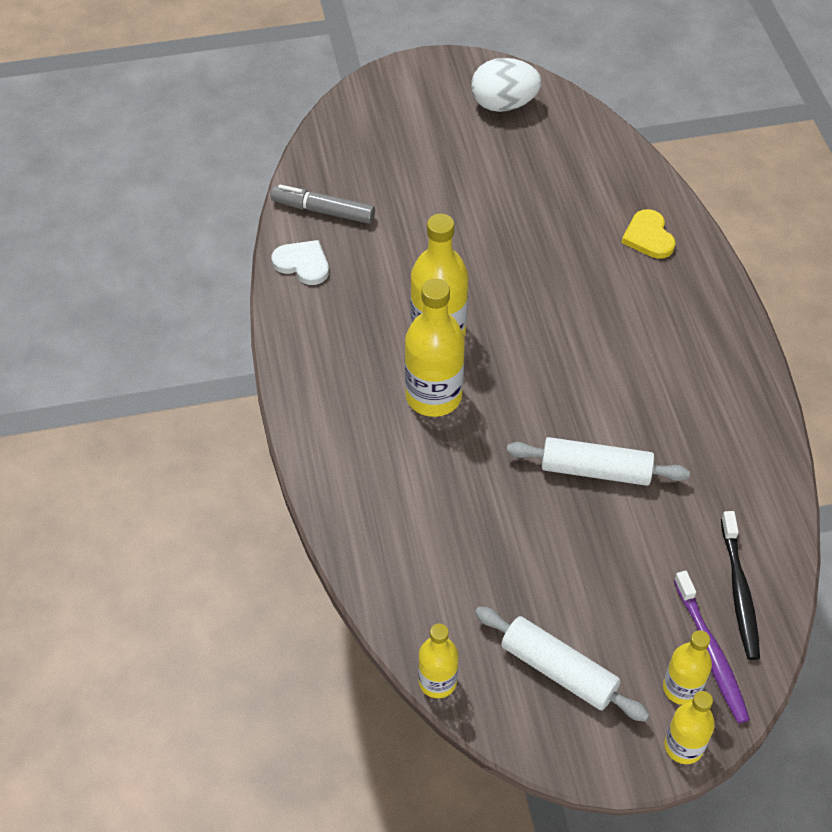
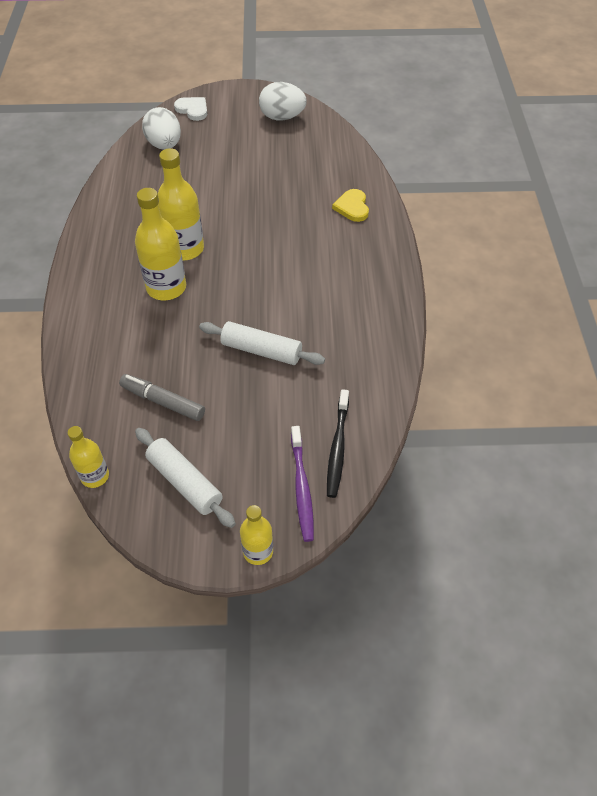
camera: 10 degrees right, 0 degrees up
(303, 264) = (111, 196): white heart -> white heart (193, 110)
(323, 211) = (138, 166): grey marker -> grey marker (163, 402)
(349, 172) = (164, 145): none -> white egg
(681, 688) = (271, 509): yellow bottle -> none

